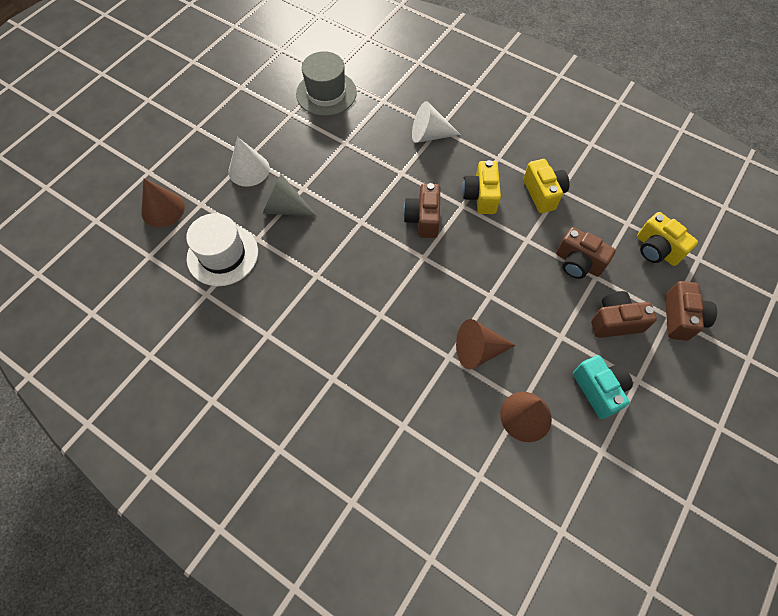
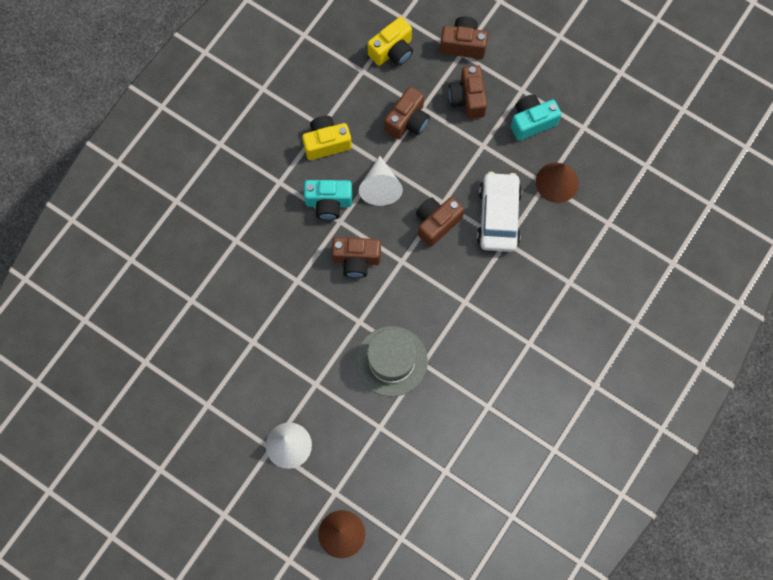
camera: 90 degrees left, 10 degrees up
(222, 255) = (400, 460): white hat -> none
(285, 208) = (341, 400): grey cone -> none
(326, 93) = (176, 365): grey hat -> grey hat (391, 361)
(429, 135) = (245, 250): white cone -> white cone (380, 187)
(466, 289) = (436, 223): none -> brown camera
(478, 350) = (498, 216): brown cone -> white car
(480, 196) = (328, 203): yellow camera -> turquoise camera

